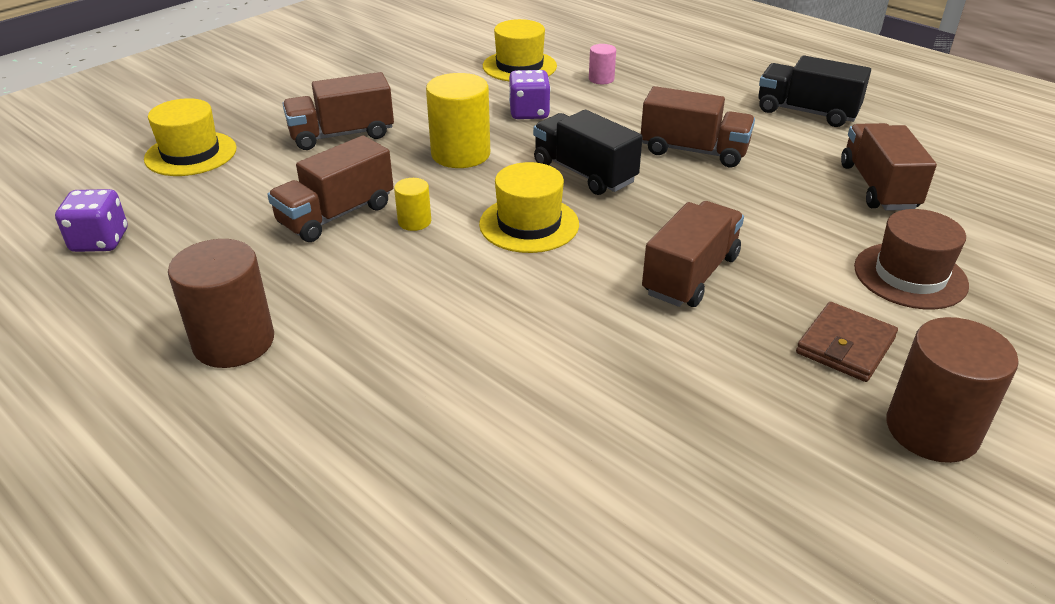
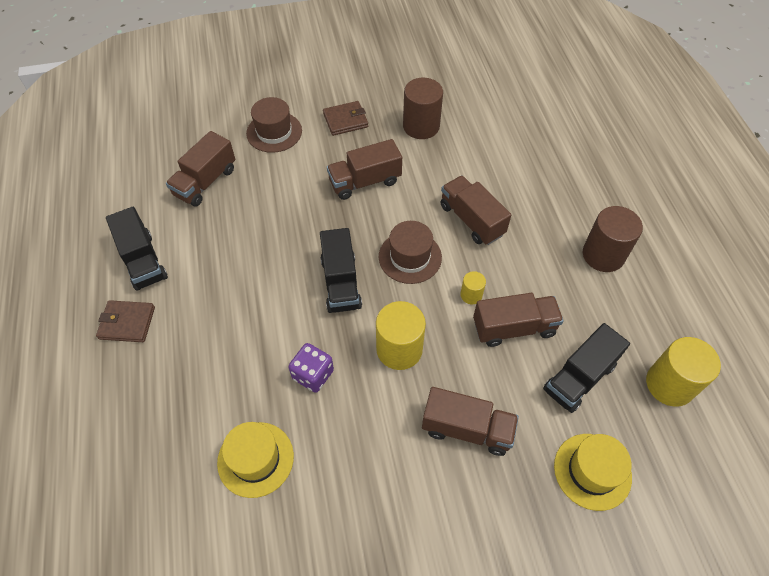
camera: 145 degrees left, 20 degrees up
(100, 241) = (669, 384): purple dice -> yellow cylinder
(228, 206) = (579, 377): none -> black truck
(529, 224) = (410, 257): yellow hat -> brown hat
(601, 79) = (216, 391): pink cylinder -> none
(693, 151) = (257, 265): brown truck -> brown truck (471, 220)
(741, 80) = (127, 323): none -> brown wallet
(932, 430) = (359, 83): brown cylinder -> brown cylinder (421, 126)

